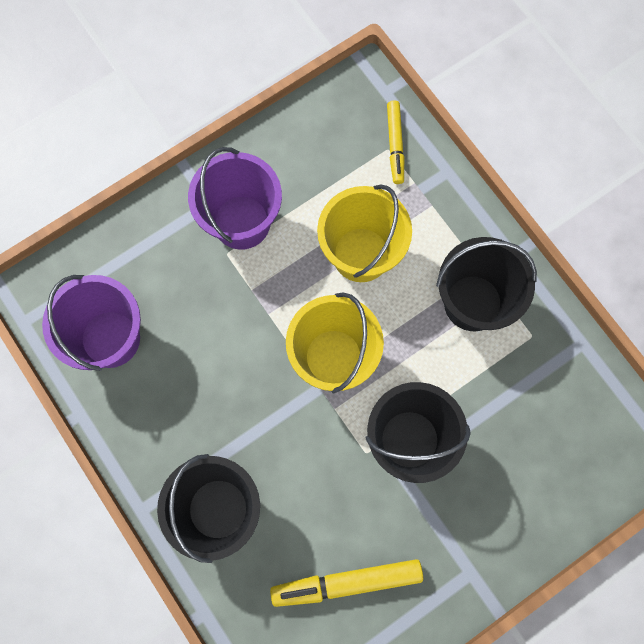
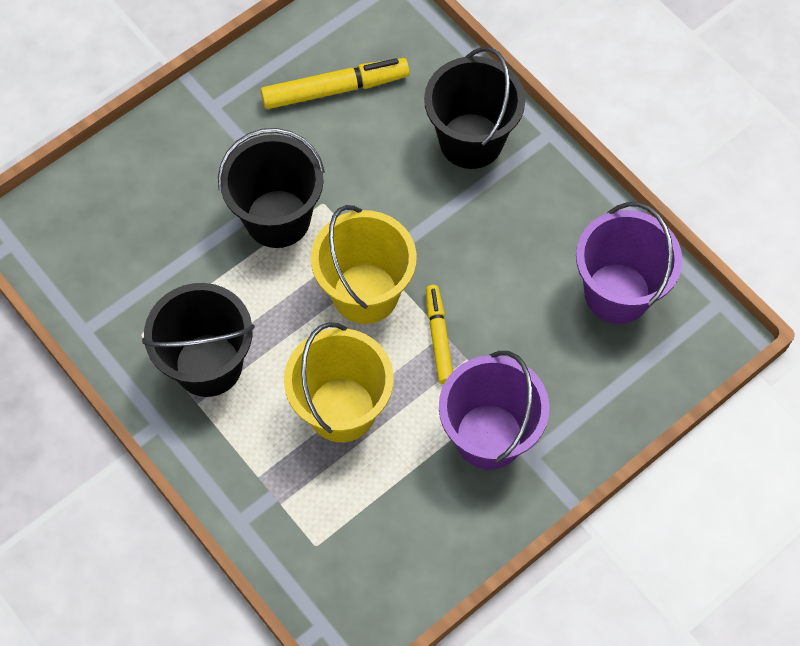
camera: 175 degrees right, 10 degrees down
(395, 145) = (307, 551): yellow marker -> yellow marker (439, 337)

